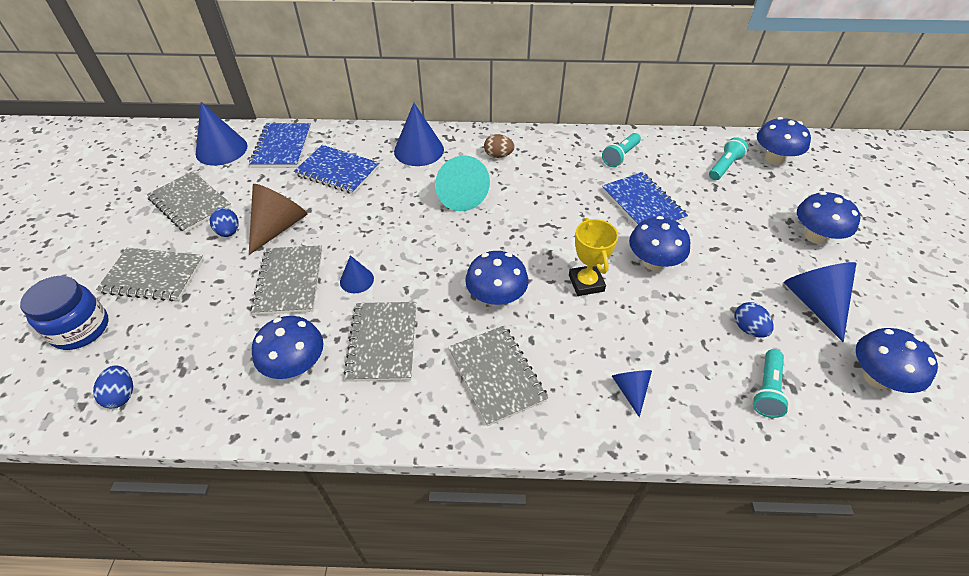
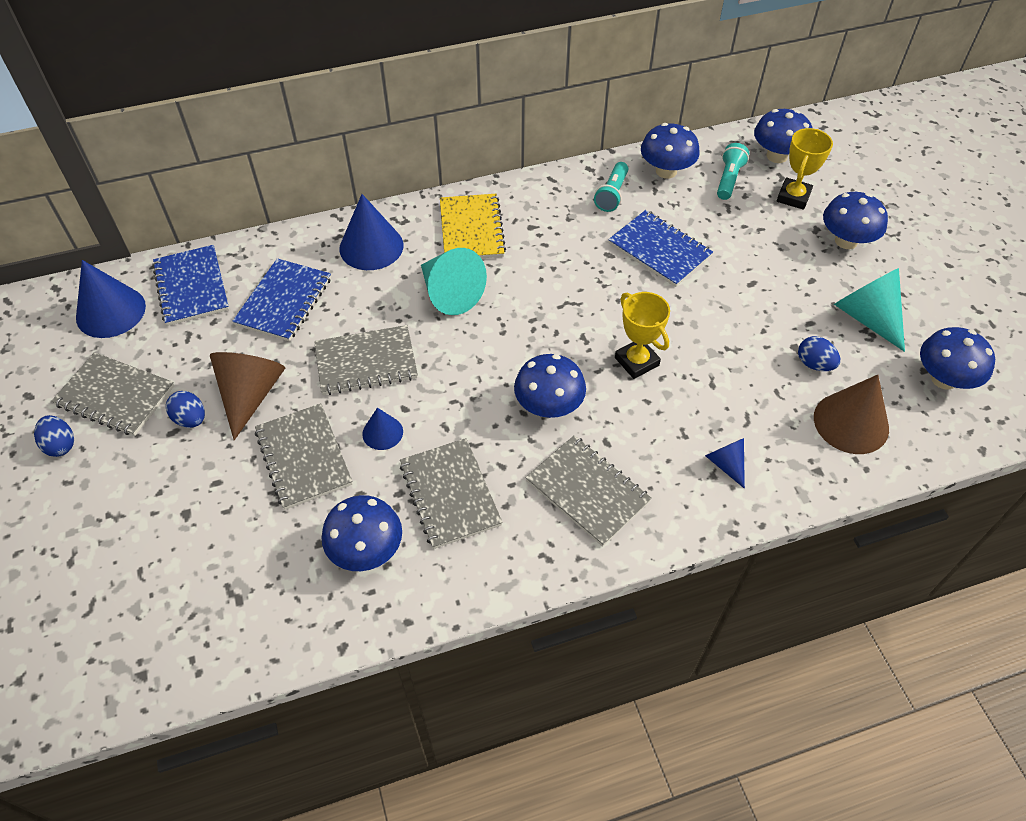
camera: 20 degrees left, 5 degrees up
(81, 329) = (79, 592): blue jar -> none
(122, 395) = (183, 648): blue egg -> blue egg (60, 445)
(153, 276) = (129, 502): grey notebook -> grey notebook (366, 362)
(338, 171) = (284, 301): blue notebook -> blue notebook turned 75 degrees counterclockwise
(498, 155) = (471, 229): brown egg -> yellow notebook
(653, 262) = (696, 317): blue mushroom -> blue mushroom (666, 171)
(766, 390) = (851, 422): turquoise flashlight -> brown cone
(777, 192) = (793, 197): none -> yellow trophy
(814, 303) = (867, 317): blue cone -> turquoise cone

